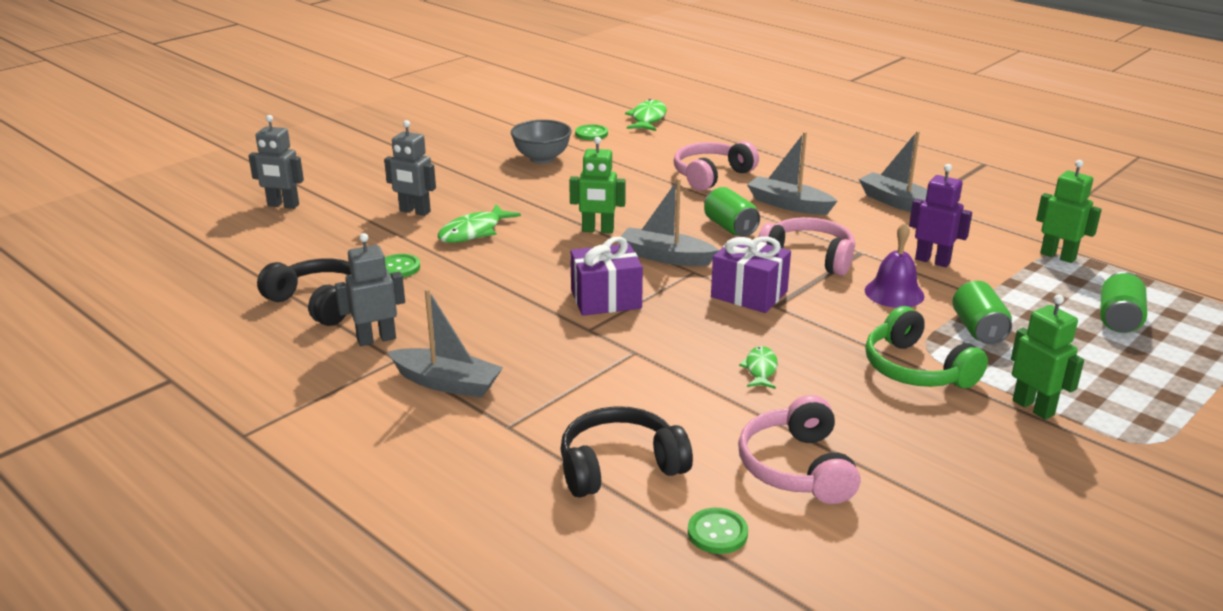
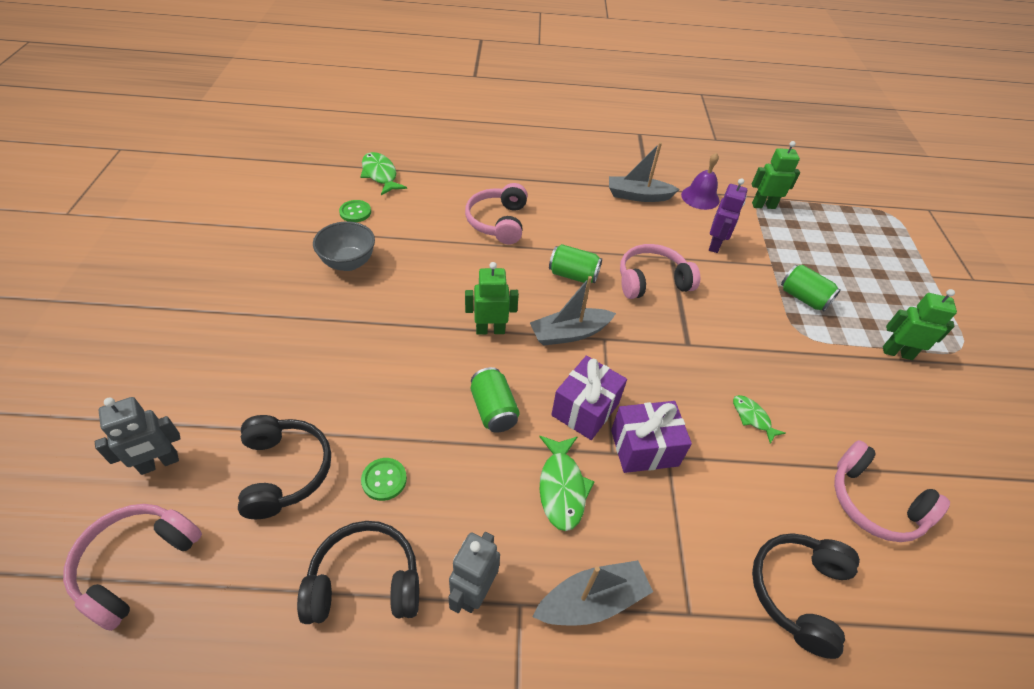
camera: 45 degrees left, 20 degrees up
(216, 239) = (136, 564): none -> pink headphones
(345, 238) = (285, 471): none -> black headphones
(414, 211) = (311, 393): grey robot -> none
(474, 232) = (396, 390): green fish -> green fish (562, 488)
(598, 230) = (490, 330): green robot -> green robot turned 150 degrees counterclockwise
(717, 533) = (914, 608): green button -> none
(749, 294) = (662, 342): purple gift -> purple gift (644, 448)
(788, 205) = (581, 230): grey boat -> none
(894, 293) = (731, 289): purple bell -> purple bell (700, 197)
(916, 369) = (818, 357): green headphones -> none
(932, 261) = (715, 245): purple robot -> purple robot turned 120 degrees clockwise
(1118, 319) = (844, 248): green can -> green can (493, 410)

